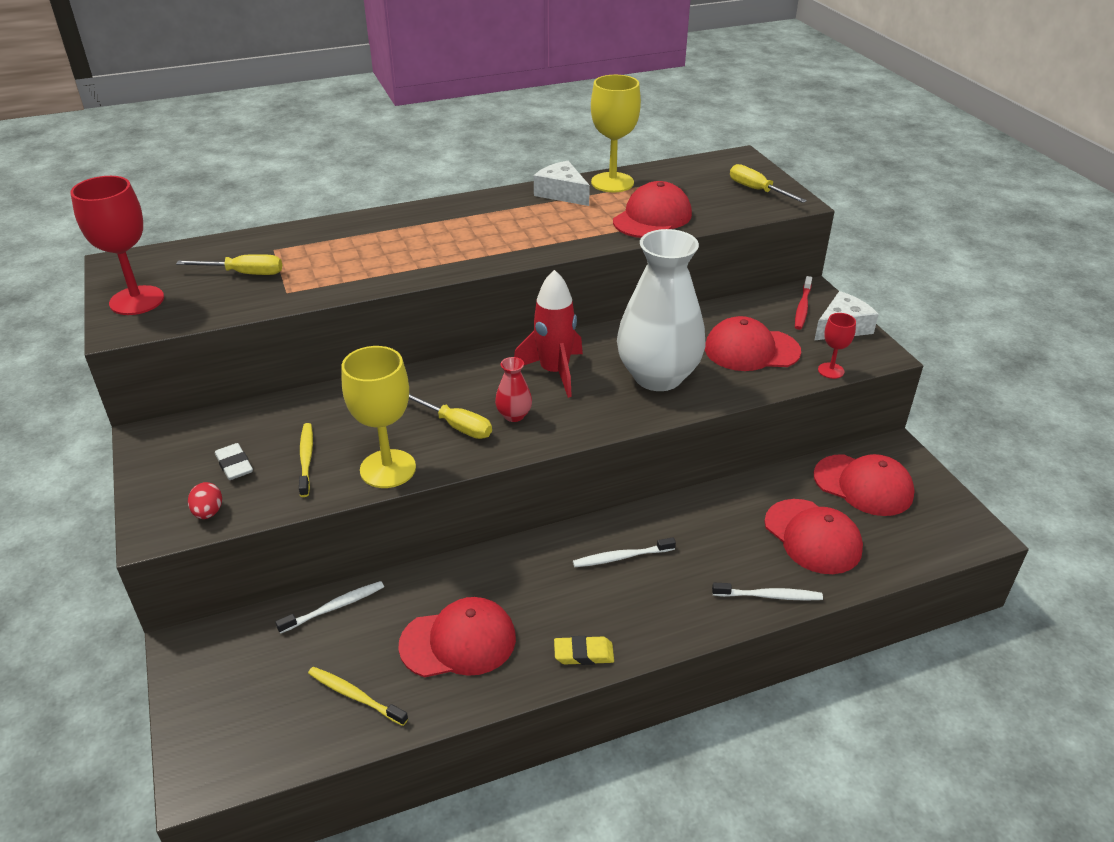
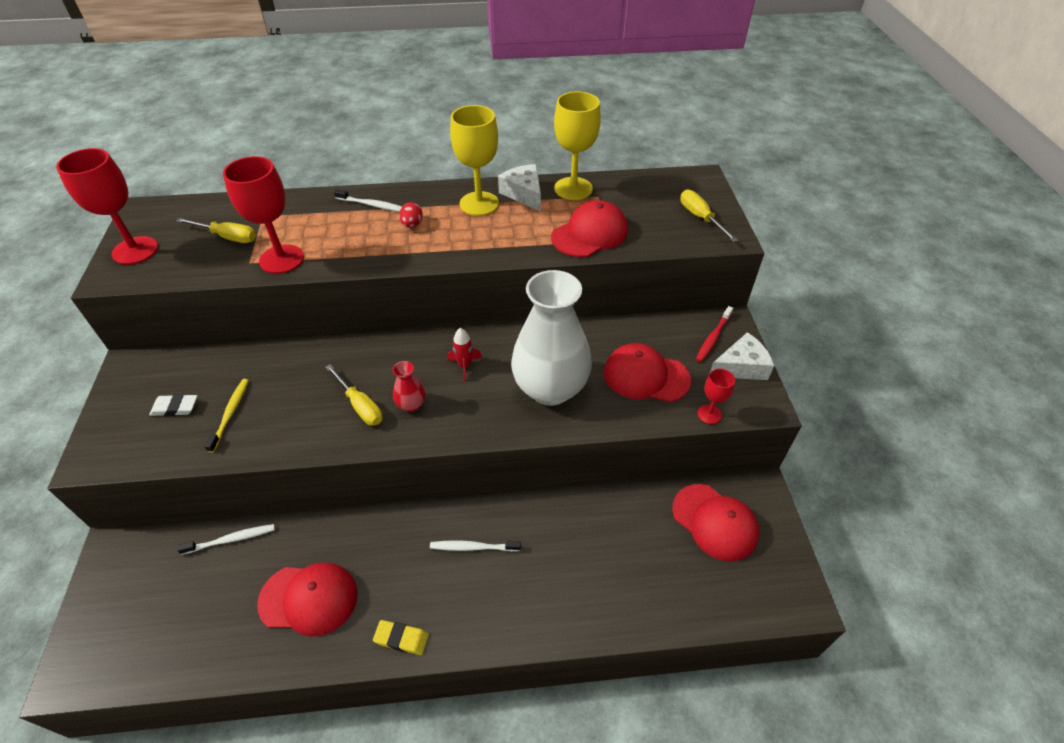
camera: 15 degrees right, 10 degrees up
(208, 512) = (135, 451): red egg -> red egg (412, 224)
(234, 465) = (175, 408): white eraser -> white eraser turned 75 degrees counterclockwise
(323, 284) = (282, 259): none -> red goblet
(355, 696) = (210, 630): yellow toothbrush -> none
(388, 469) = (287, 438): yellow goblet -> yellow goblet (479, 204)
(554, 372) = (464, 366): red rocket -> red rocket, size x0.53
(769, 596) = (582, 621): white toothbrush -> white toothbrush (372, 205)
(813, 536) = (646, 567): red cap -> none

